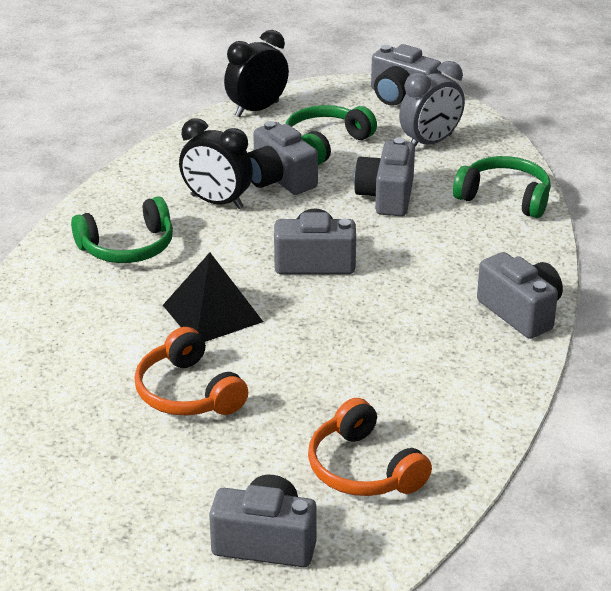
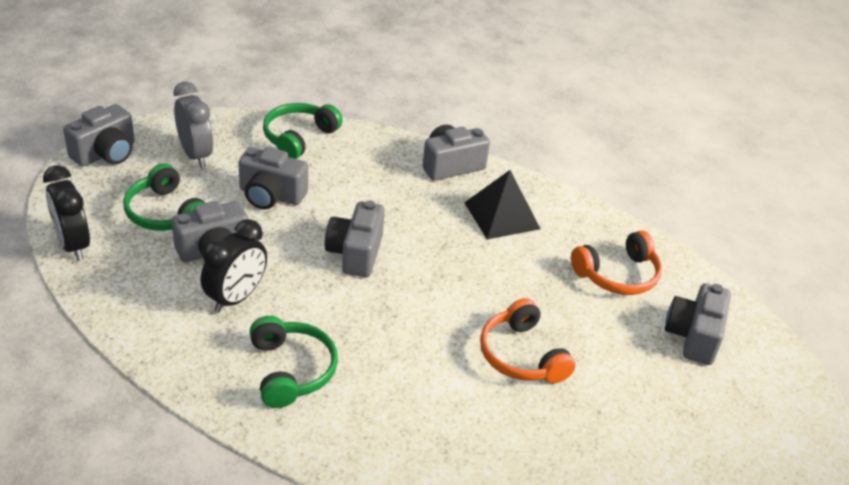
camera: 85 degrees left, 5 degrees up
(188, 392) = (521, 355): orange headphones -> orange headphones turned 90 degrees clockwise
(212, 313) = (414, 325): black pyramid -> black pyramid (502, 215)

